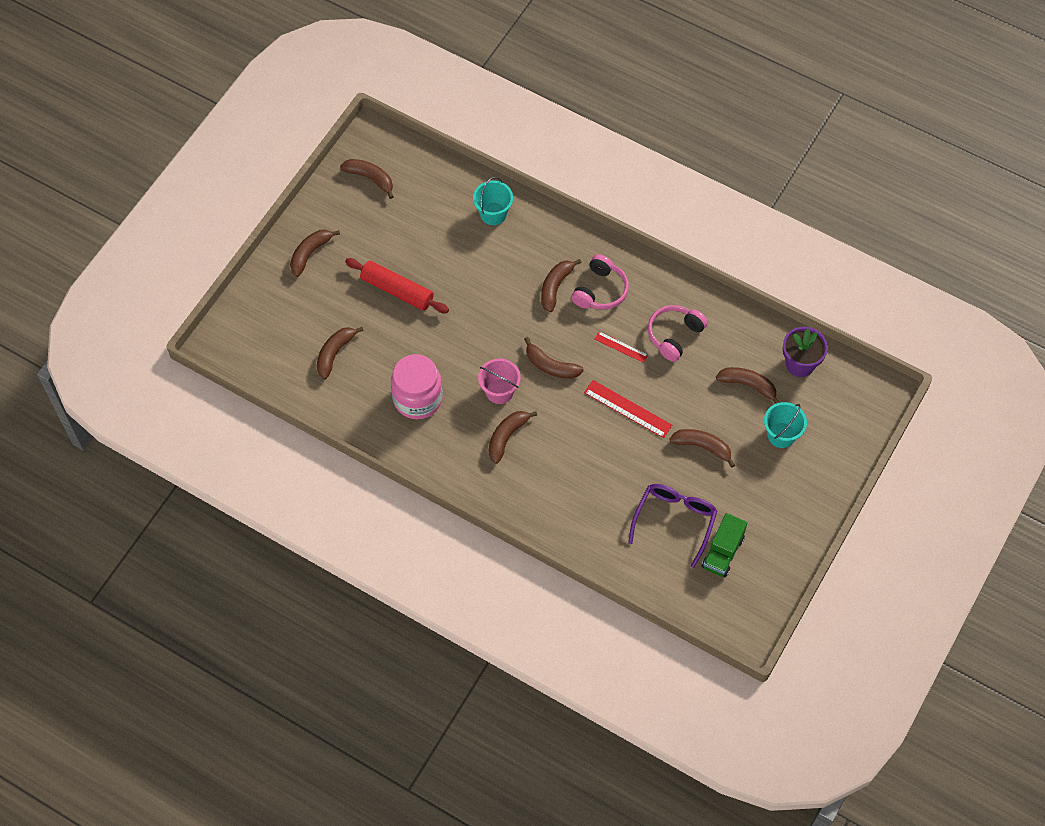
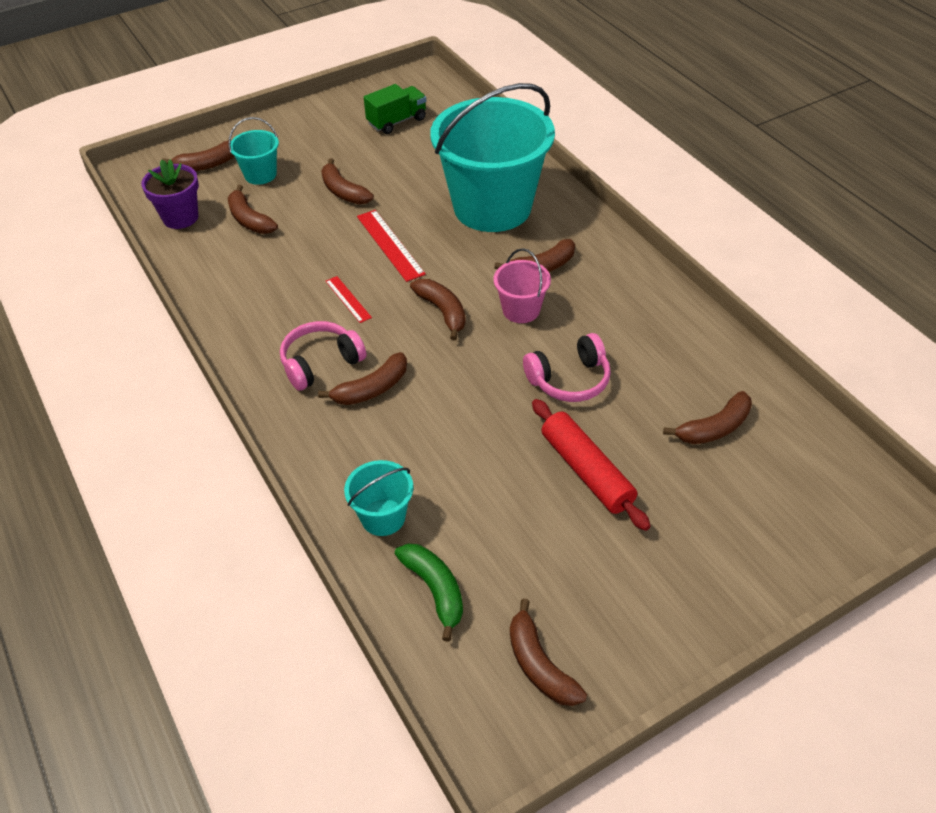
camera: 150 degrees left, 15 degrees down
(310, 254) = (697, 581): brown banana -> brown banana (207, 165)
(417, 399) = (626, 338): pink jar -> none
(441, 189) = (435, 590): none -> green banana
(578, 483) = (492, 207): none -> turquoise bucket
(674, 335) = (279, 287): pink headphones -> pink headphones (569, 380)
(674, 521) = (421, 152): purple glasses -> none

